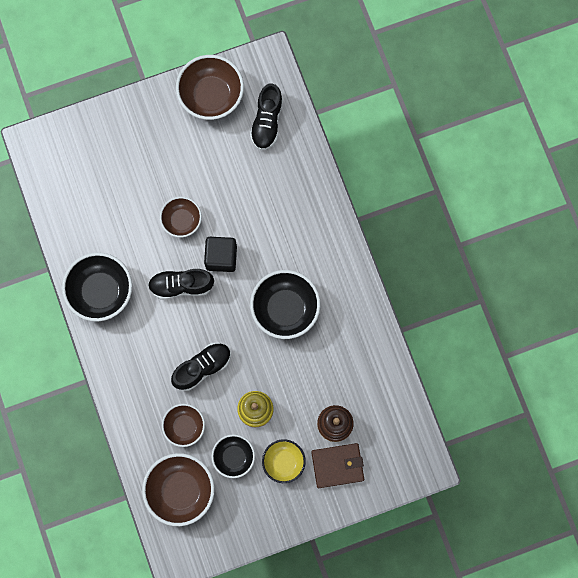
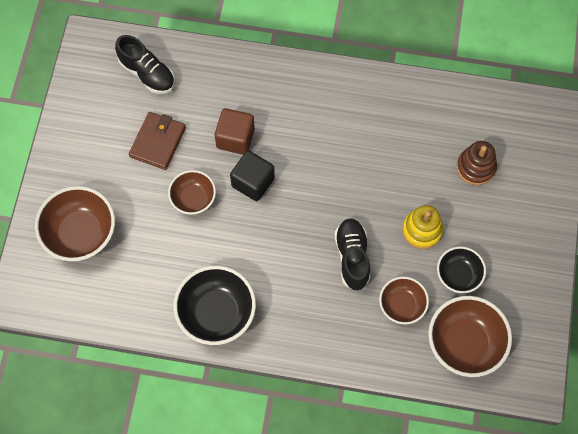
camera: 60 degrees left, 10 degrees down
(181, 285) = (258, 233): black shoe -> none
(211, 96) = (88, 107): brown bowl -> brown bowl (80, 233)
(250, 222) = (235, 138): none -> brown cube
(283, 462) = (488, 232): yellow bowl -> none
(285, 309) = (338, 152): black bowl -> none
(337, 465) = (517, 186): brown wallet -> brown wallet (158, 142)

